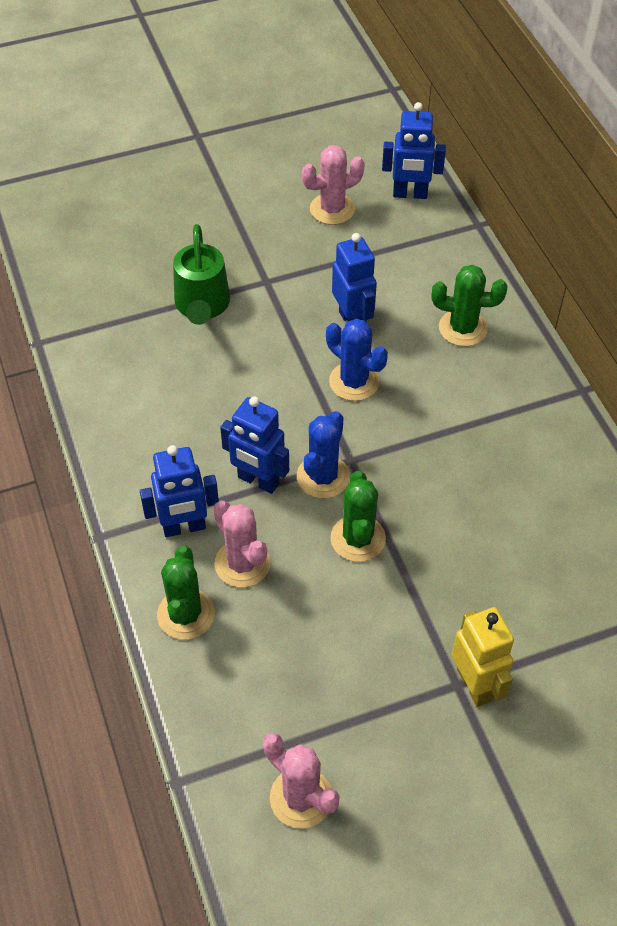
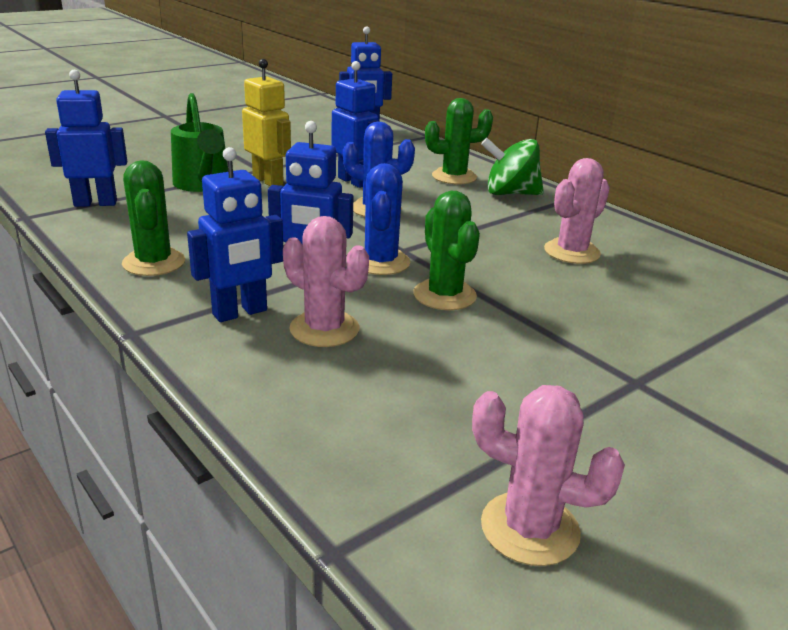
camera: 20 degrees left, 25 degrees down
(99, 327) = (95, 203): none -> blue robot
(186, 614) = (272, 378): green cactus -> green cactus (154, 262)
(332, 209) = (302, 137): pink cactus -> pink cactus (572, 252)
(475, 685) = (656, 379): yellow robot -> yellow robot (268, 181)
(506, 374) = (510, 193): none -> green spinning top

